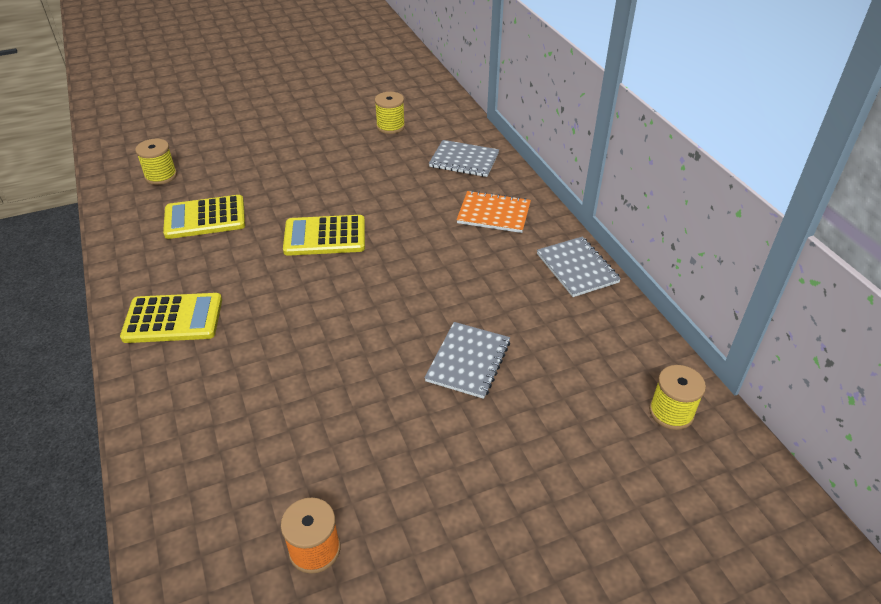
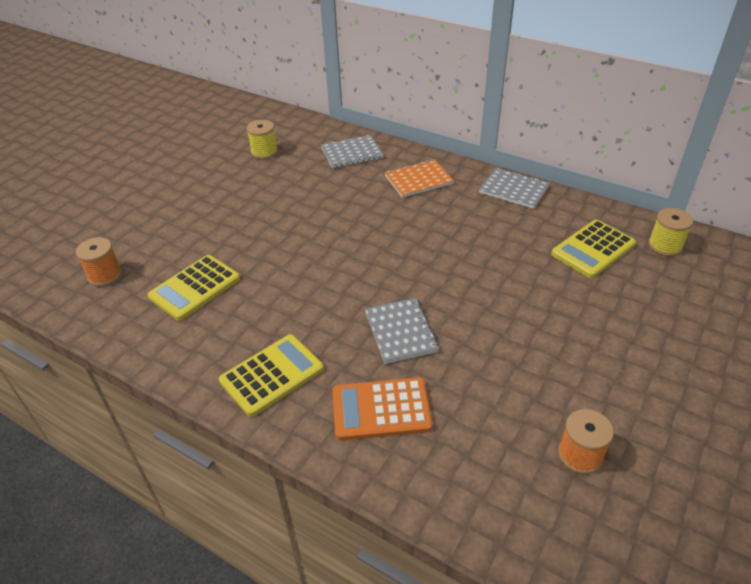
camera: 35 degrees left, 0 degrees up
(161, 176) = (105, 275): yellow spool -> orange spool
(212, 397) = (381, 409): none -> orange calculator
(325, 236) = (316, 253): yellow calculator -> yellow calculator (593, 249)
(468, 361) = (522, 281): grey notebook -> grey notebook (401, 332)

